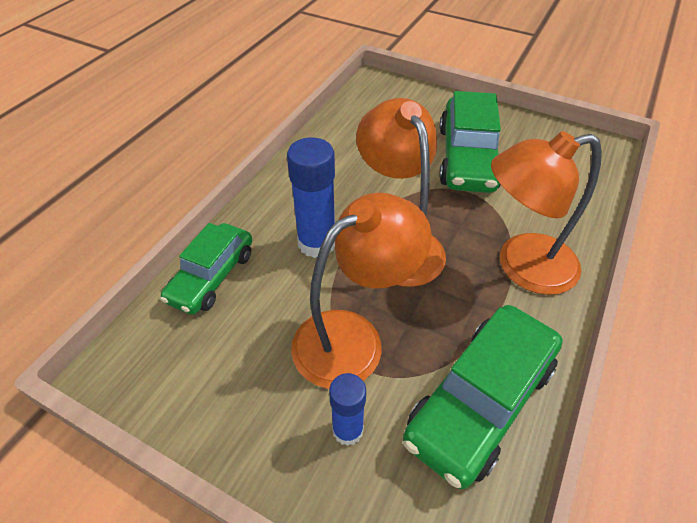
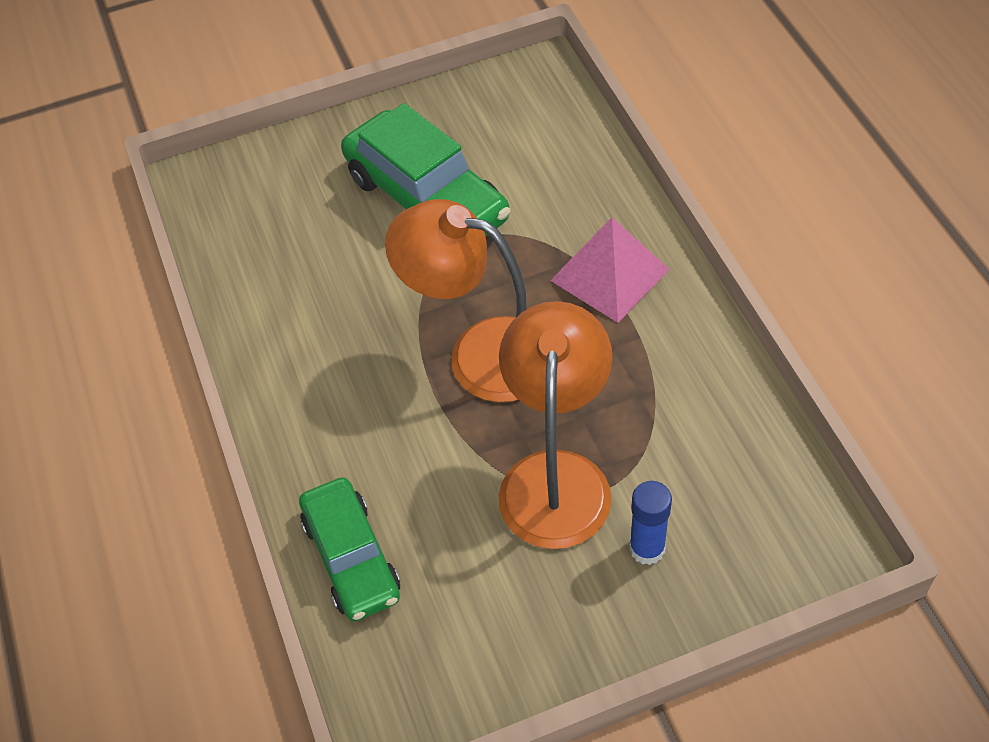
camera: 45 degrees left, 5 degrees up
(317, 243) = (404, 427): blue glue stick -> none
(480, 401) = (710, 425): green car -> none
(522, 266) = (610, 275): orange lamp -> pink pyramid

